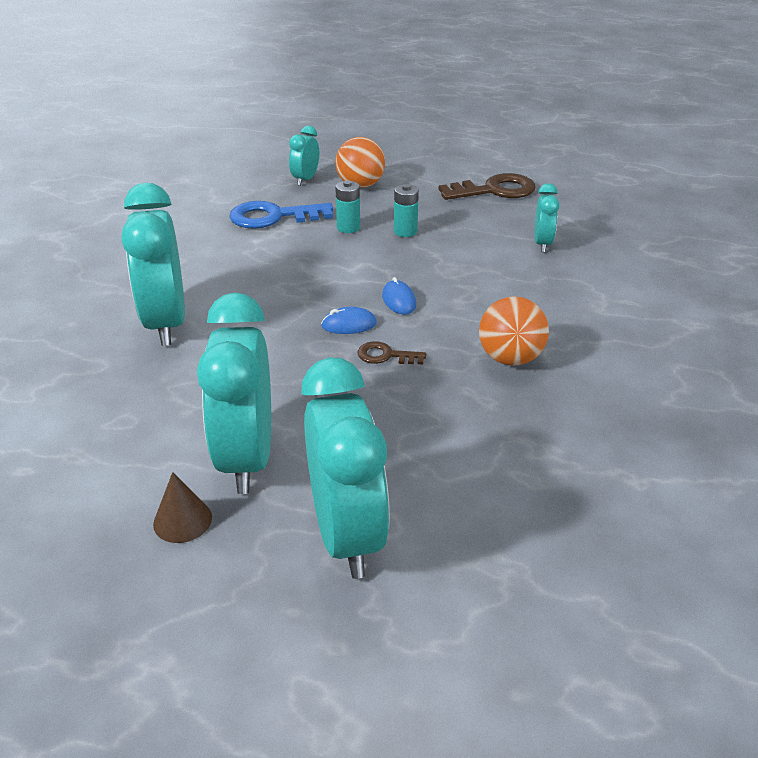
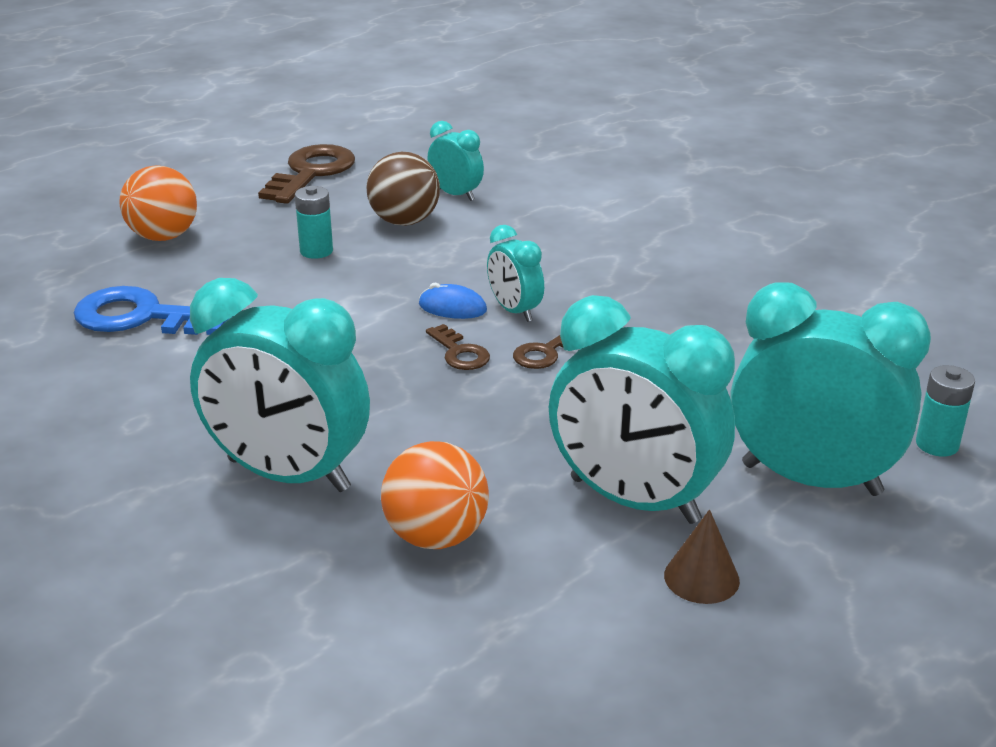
camera: 55 degrees left, 5 degrees down
(273, 217) = (141, 317): blue key -> blue key turned 75 degrees clockwise
(305, 179) = (82, 263): turquoise clock -> turquoise clock (514, 311)
(348, 228) = (252, 279): turquoise battery -> turquoise battery (937, 444)
(349, 325) = (460, 353): blue mouse -> brown key
(481, 242) = (404, 221): none -> brown ball
(510, 358) = (630, 291): orange ball -> orange ball (436, 536)

